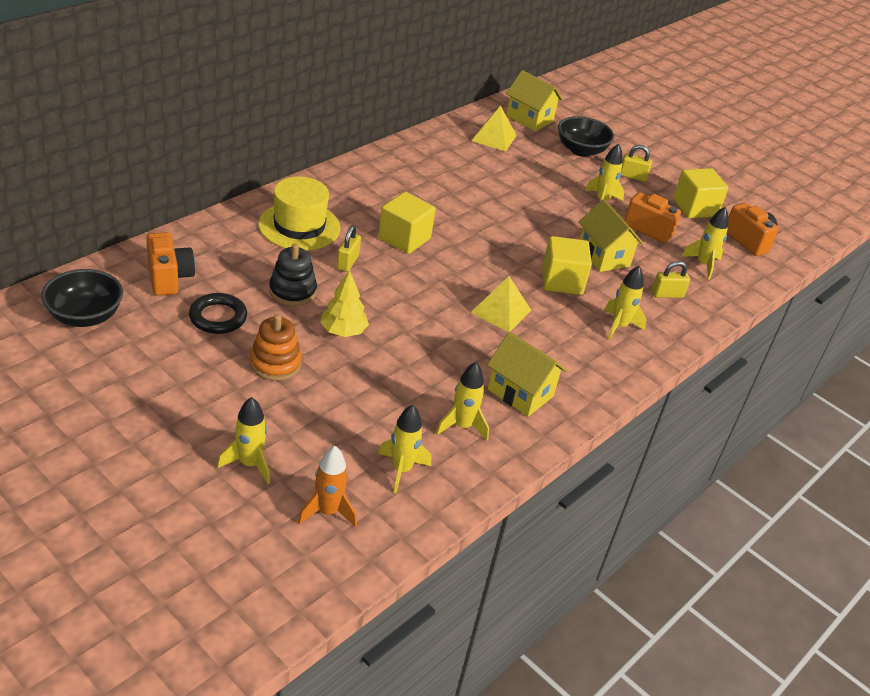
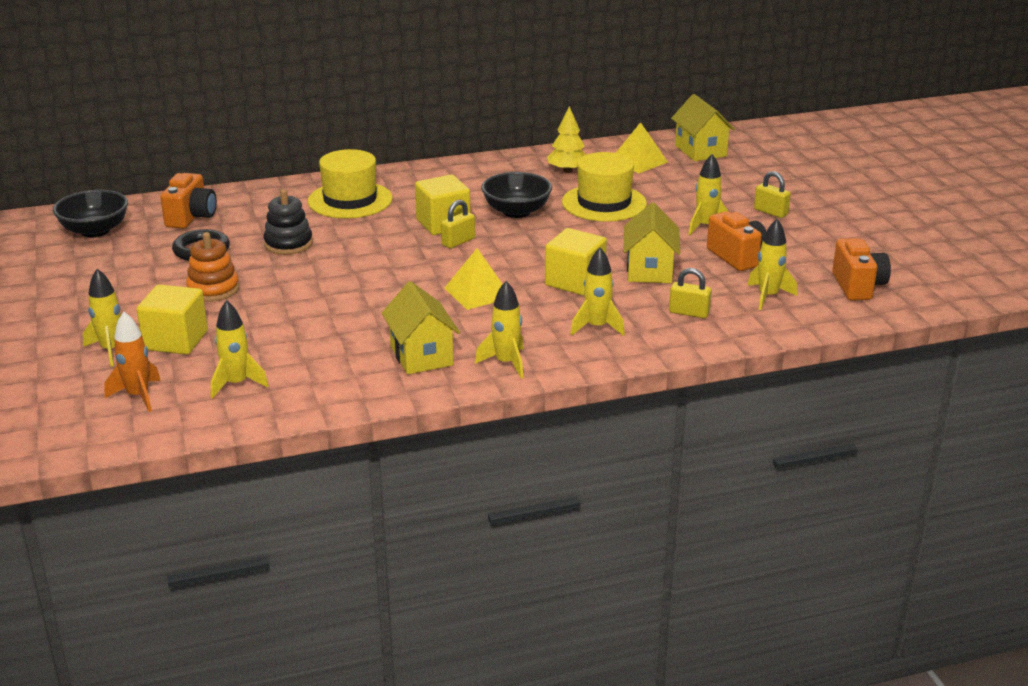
camera: 35 degrees right, 10 degrees down
(343, 331) = (301, 279): yellow tree -> yellow tree (567, 170)
(347, 262) = (365, 232): yellow padlock -> yellow padlock (458, 242)
(462, 426) = (332, 367): yellow rocket -> yellow rocket (506, 363)
(508, 189) = (604, 203): none -> yellow hat
(581, 150) = (732, 183): black bowl -> black bowl (516, 211)
(694, 208) = (819, 248): yellow cube -> yellow cube (176, 340)

